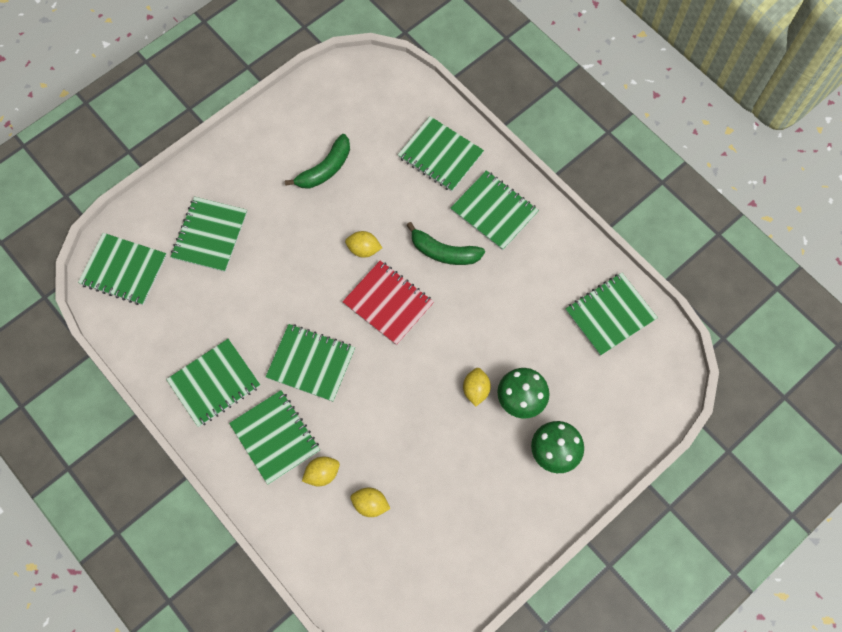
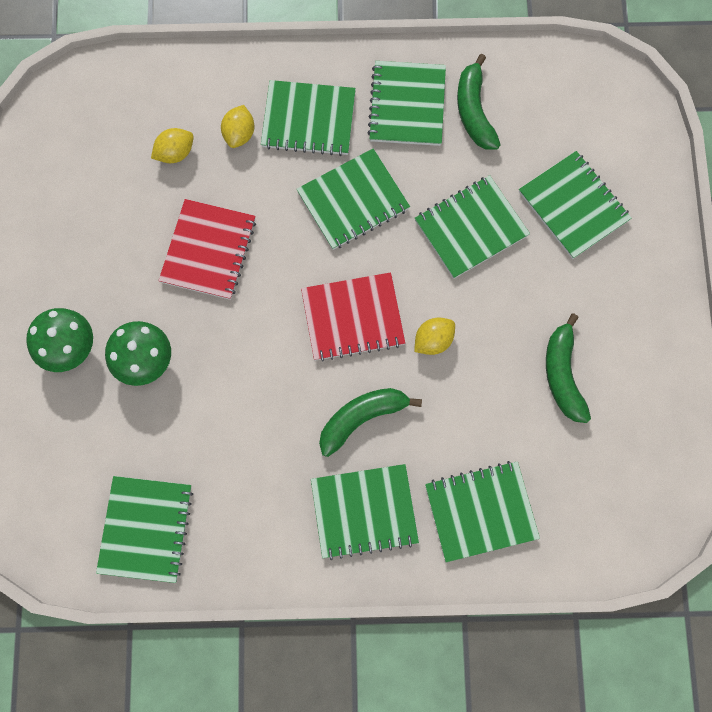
camera: 130 degrees right, 5 degrees up
(124, 270) = (597, 104): green notebook -> green notebook (471, 228)
(186, 339) = (474, 111): none -> green banana
(419, 423) = (208, 251): none -> red notebook
(476, 390) = (192, 328): yellow lemon -> none

